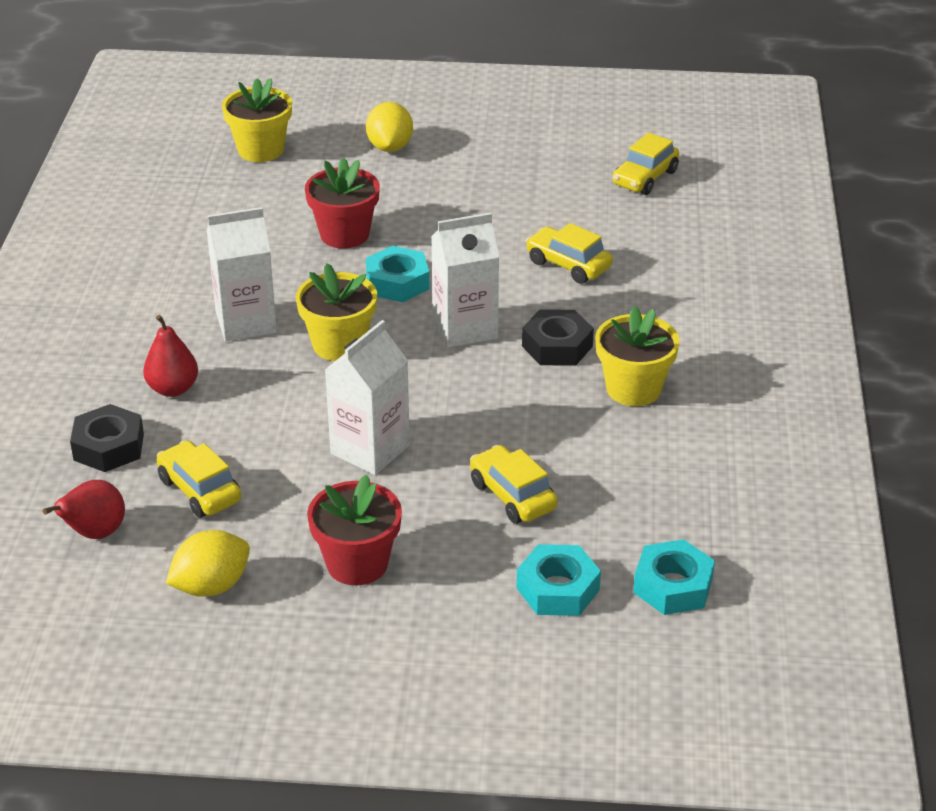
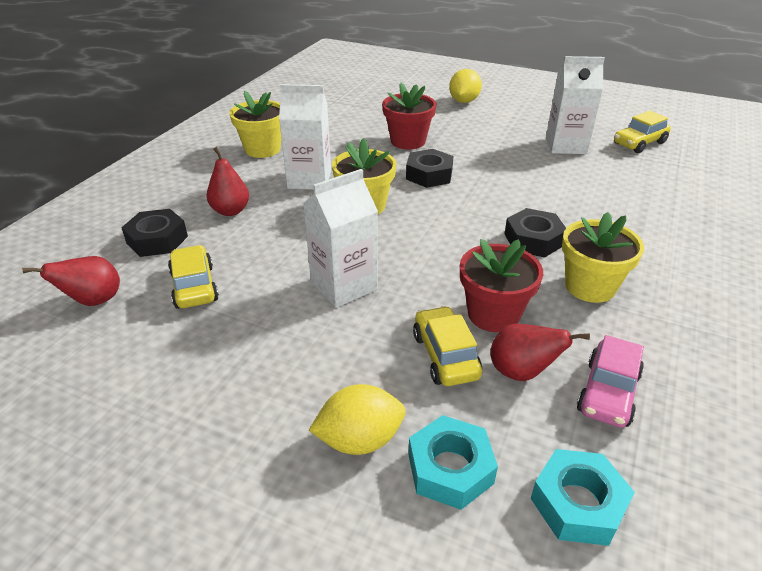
camera: 20 degrees right, 0 degrees up
(211, 586) = (142, 371): yellow lemon -> yellow lemon (359, 440)
(261, 150) = (381, 91): yellow flower pot -> yellow flower pot (262, 149)
(357, 563) = (274, 384): red flower pot -> red flower pot (493, 314)
(397, 282) = (429, 175): turquoise nut -> black nut
(465, 328) = (464, 213): white carton -> white carton (566, 146)
(568, 265) = (562, 186): yellow car -> none
(592, 493) = (521, 372): none -> red pear
(676, 492) = (608, 393): none -> pink car

